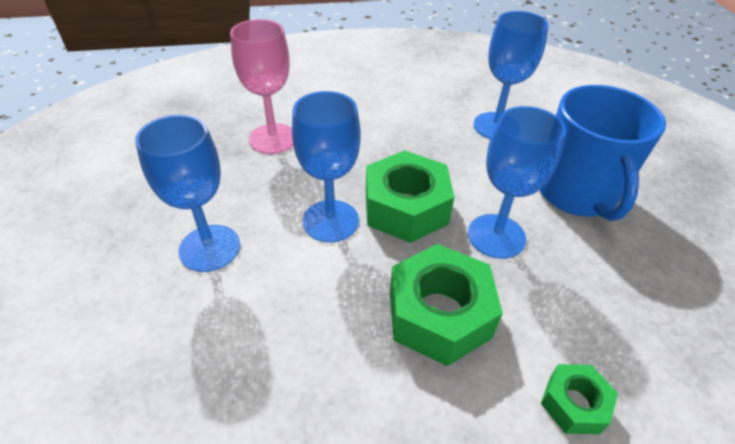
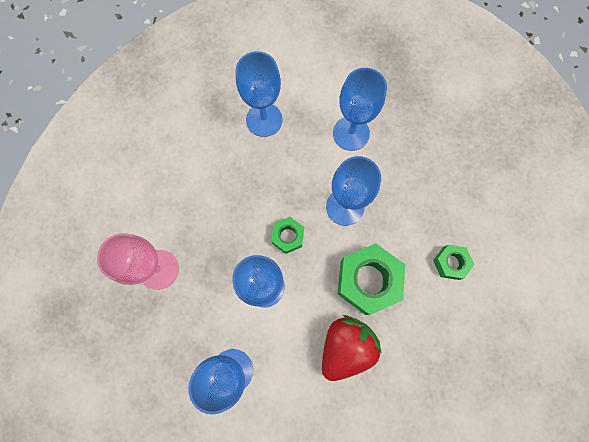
camera: 50 degrees left, 30 degrees up
(331, 345) = (346, 346): none -> red strawberry
(405, 208) = (288, 236): green nut -> green nut, size x0.53
(577, 193) = (351, 133): blue mug -> blue goblet

